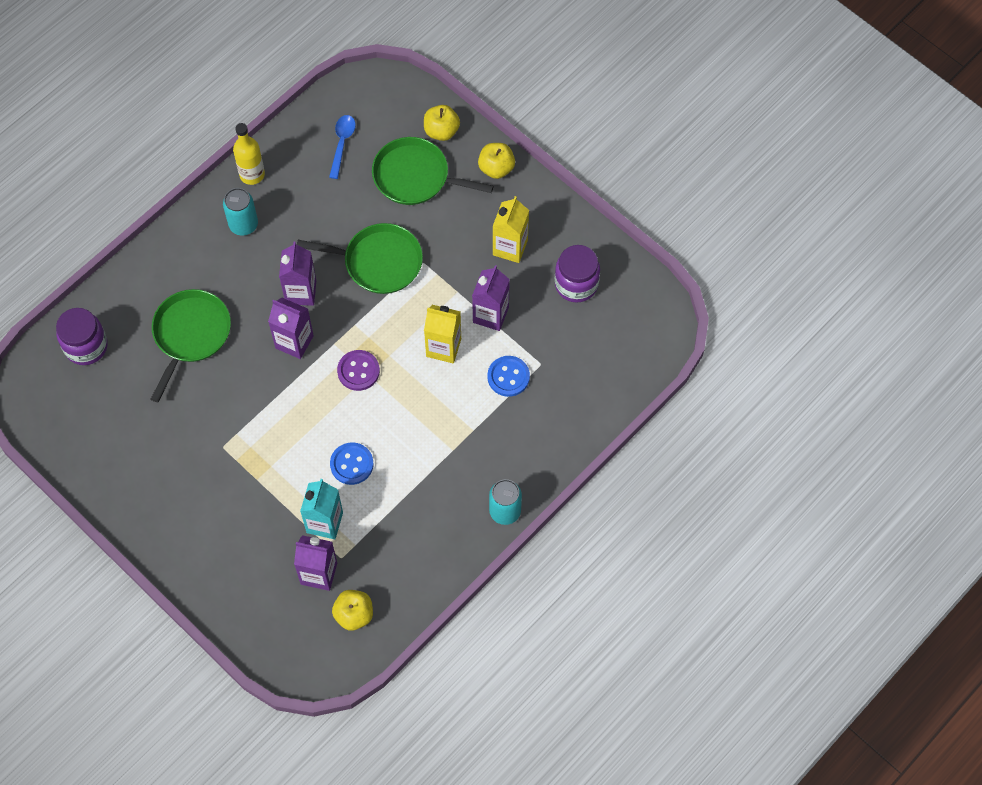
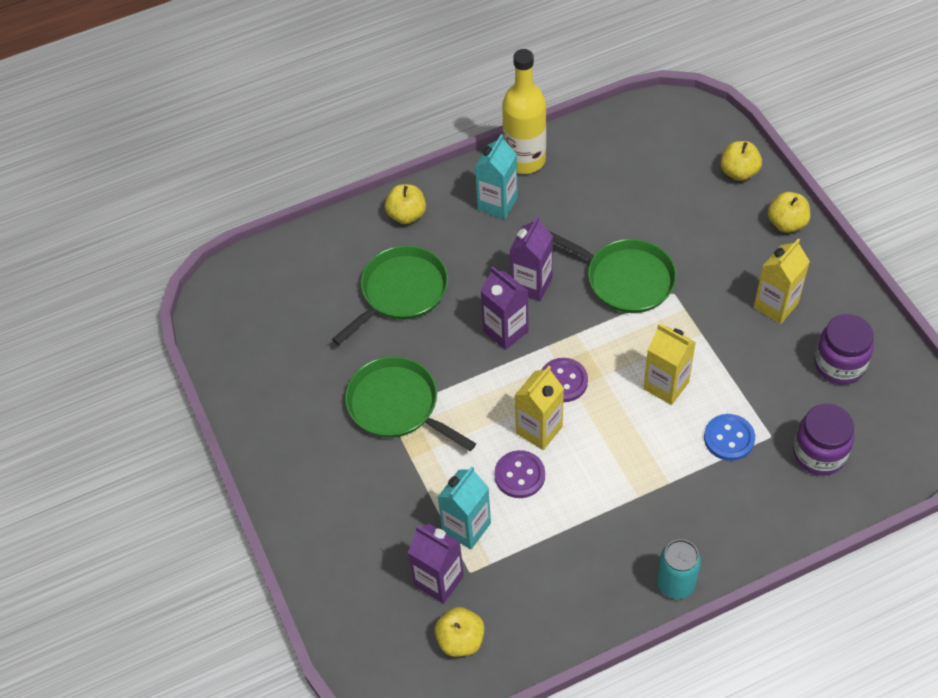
camera: 25 degrees right, 10 degrees down
(86, 346) = (291, 272): purple jar -> purple jar (819, 454)
(167, 260) = (406, 215): none -> yellow apple
(243, 224) = (497, 204): turquoise can -> turquoise carton
(252, 174) = (525, 160): yellow bottle -> yellow bottle, size x1.50
(342, 143) = (628, 156): blue spoon -> none
(351, 464) = (519, 475): blue button -> purple button
(353, 420) = (539, 430): none -> yellow carton
(415, 176) = (695, 207): green pan -> green pan (397, 405)
(490, 315) = (730, 367): purple carton -> none

